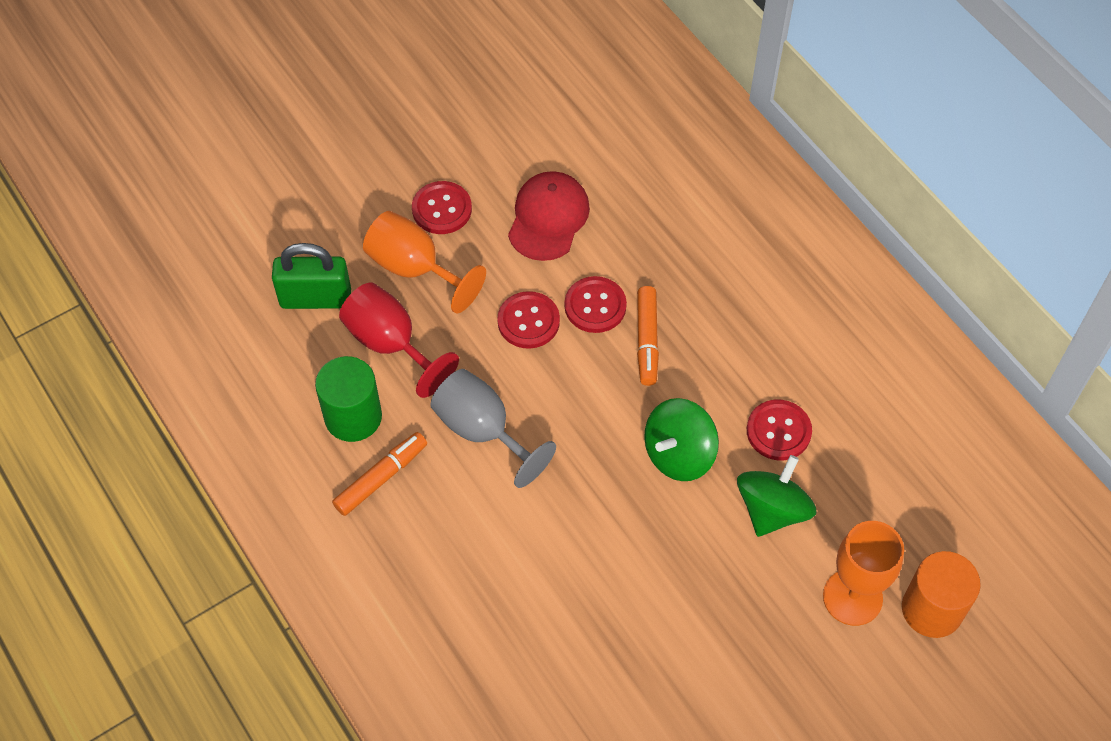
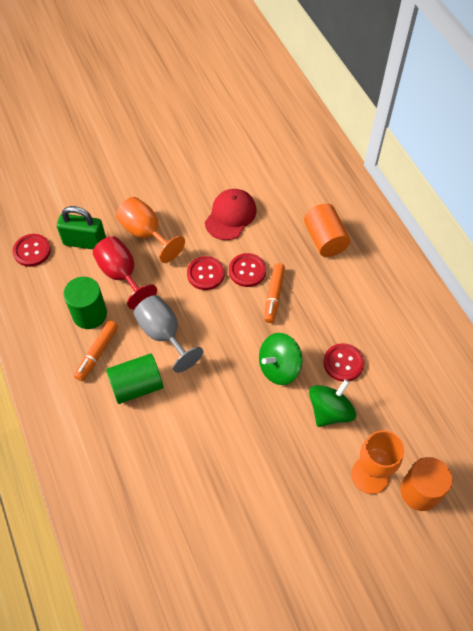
camera: 10 degrees right, 0 degrees up
(381, 478) = (97, 353): orange marker -> orange marker turned 150 degrees clockwise
(442, 209) = (169, 202): red button -> red button (32, 251)
(458, 520) = (137, 386): none -> green cylinder
(710, 235) = (325, 239): none -> orange cylinder

